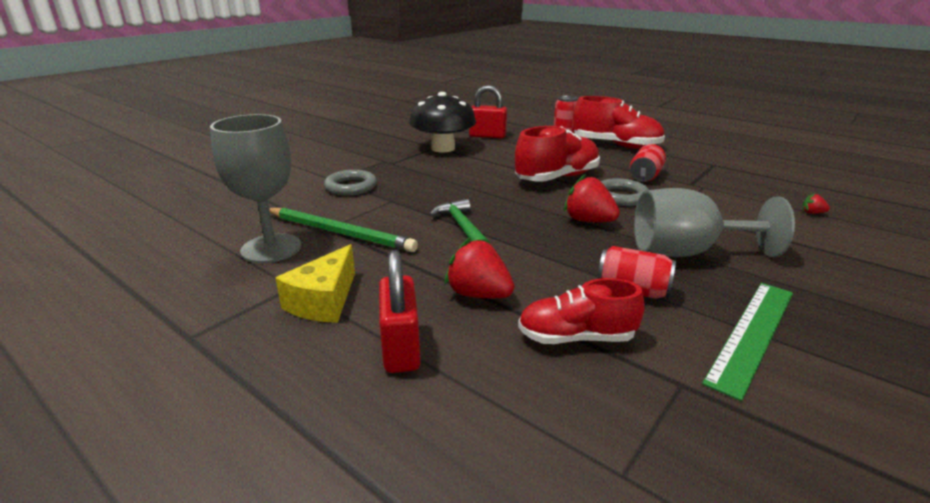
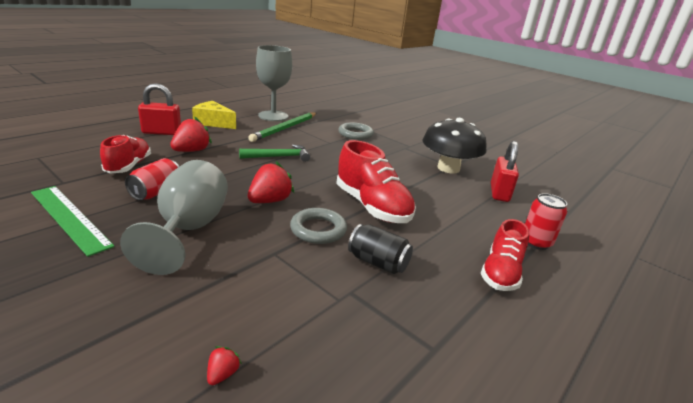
camera: 90 degrees right, 0 degrees up
(616, 145) = (500, 273): red shoe -> red shoe, size x0.66
(645, 176) = (378, 262): red can -> black can

